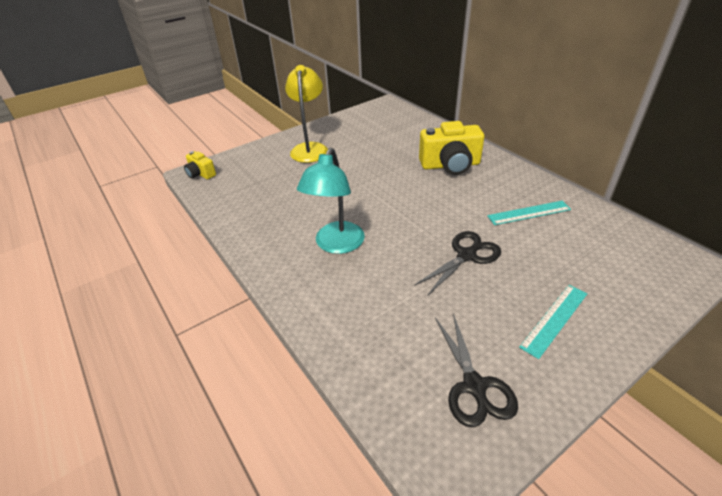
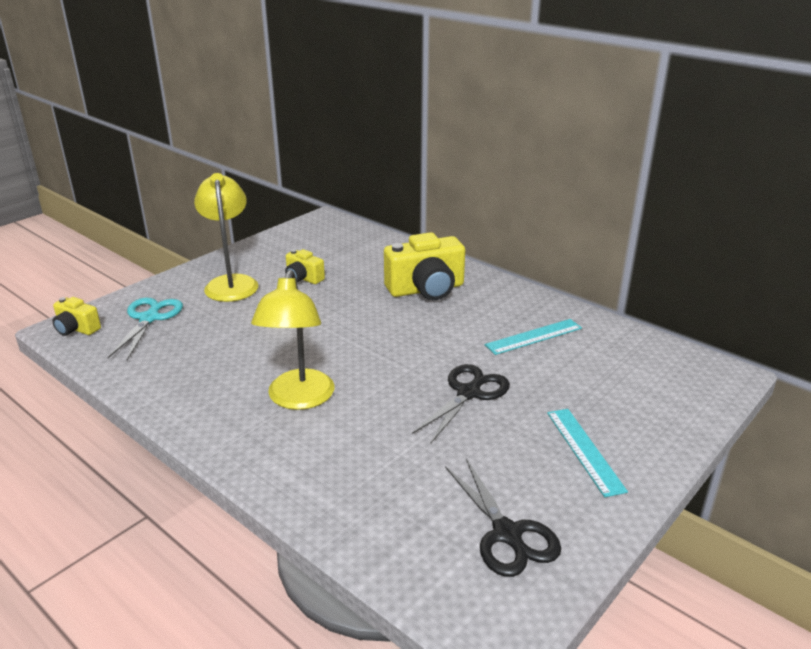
camera: 15 degrees left, 10 degrees down
(249, 170) = (149, 318): none -> turquoise scissors
(336, 245) = (298, 399): turquoise lamp -> yellow lamp
(361, 149) = (303, 278): none -> yellow camera
(554, 319) = (584, 450): turquoise ruler -> turquoise ruler turned 45 degrees counterclockwise

